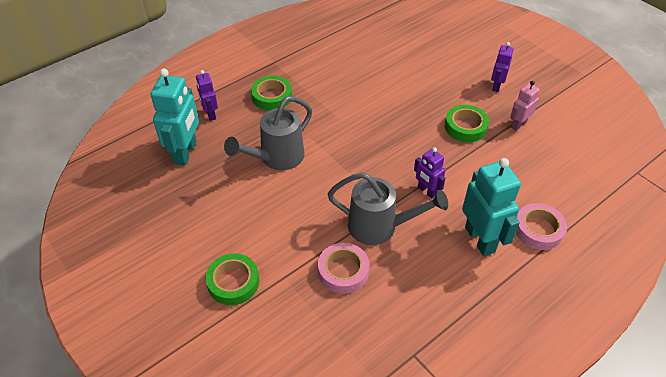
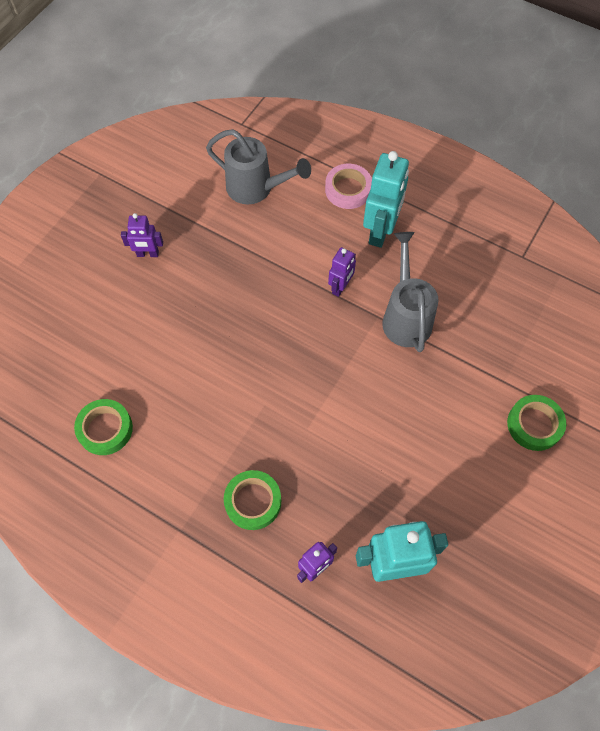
camera: 110 degrees left, 15 degrees up
(276, 158) = (357, 451): grey watering can -> grey watering can (256, 188)
(343, 271) = (471, 332): pink tape -> none
(465, 127) = (230, 271): green tape -> green tape (105, 429)
(480, 239) = (380, 231): turquoise robot -> turquoise robot turned 150 degrees clockwise
(518, 124) = (208, 224): pink robot -> none

